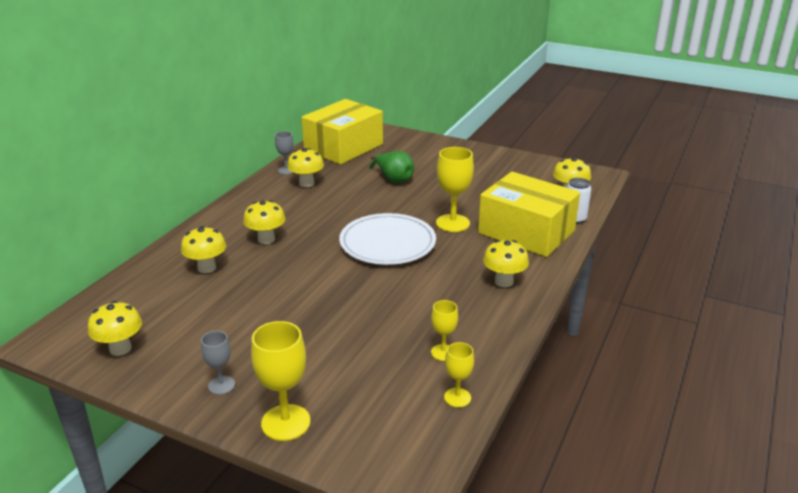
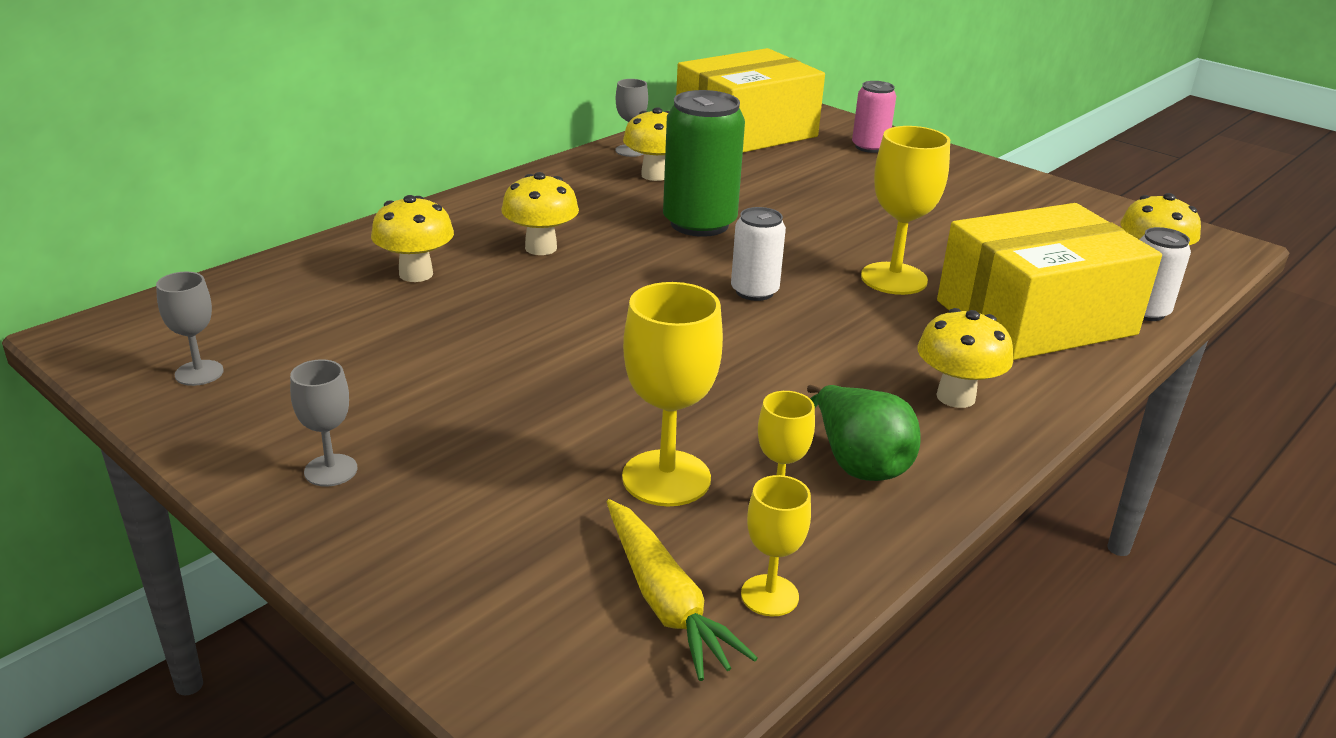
camera: 15 degrees right, 0 degrees up
(120, 348) = (199, 373): yellow mushroom -> grey goblet
(285, 422) = (408, 564): yellow goblet -> yellow goblet (666, 478)
(343, 209) = (699, 224): none -> green can
(387, 243) = (754, 291): white plate -> white can
(393, 179) = (813, 192): green pear -> green pear (858, 463)
(412, 146) = (869, 147): none -> pink can
(412, 411) = (665, 601): none -> yellow carrot
(526, 232) = (1035, 318): yellow box -> yellow box turned 75 degrees counterclockwise

